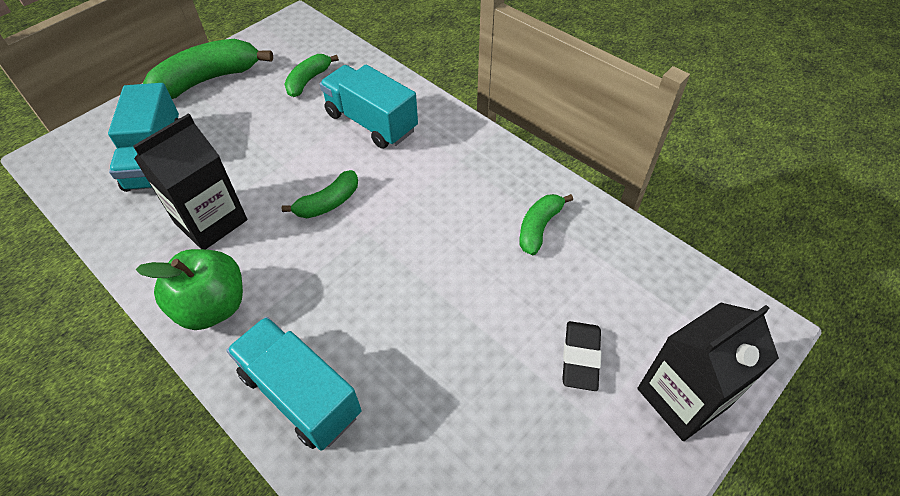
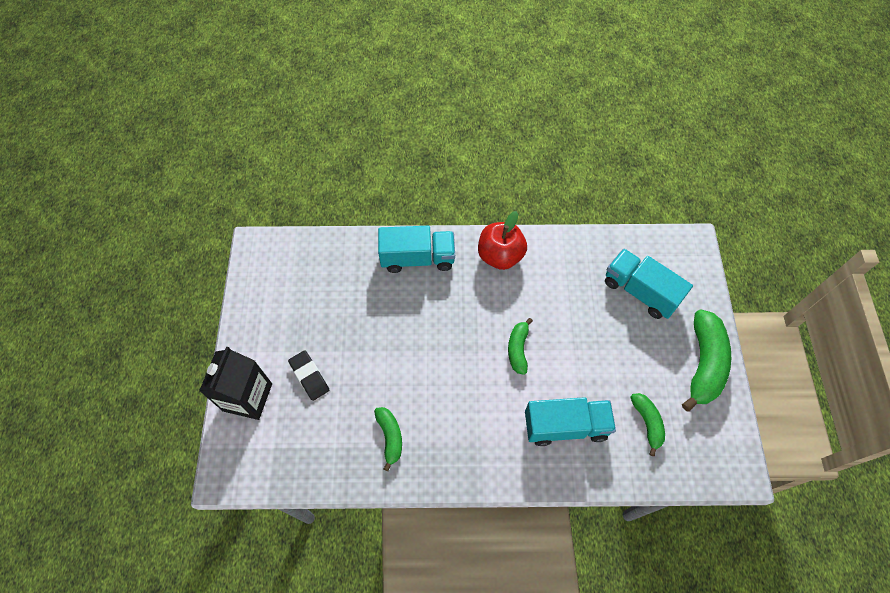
camera: 135 degrees right, 10 degrees up
(211, 221) = (560, 287): black carton -> none
(212, 306) = (500, 255): green apple -> red apple

